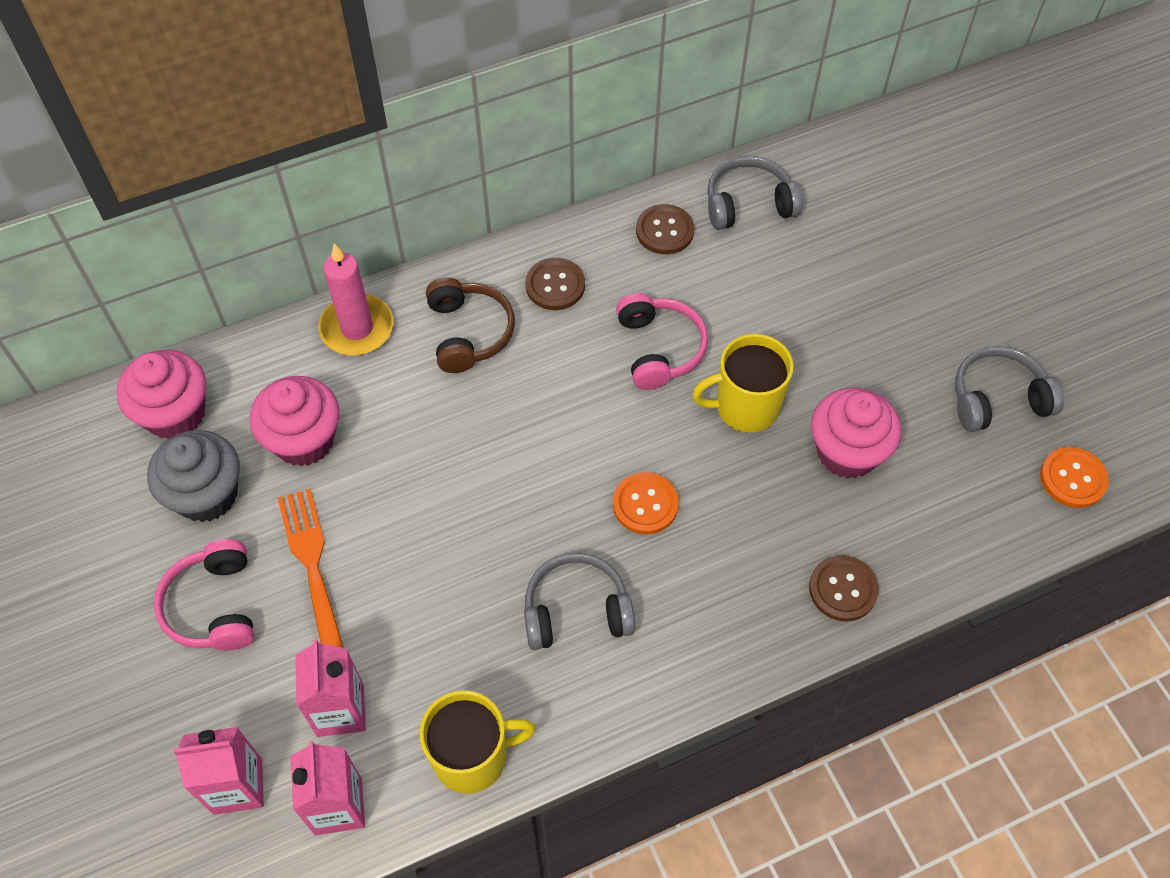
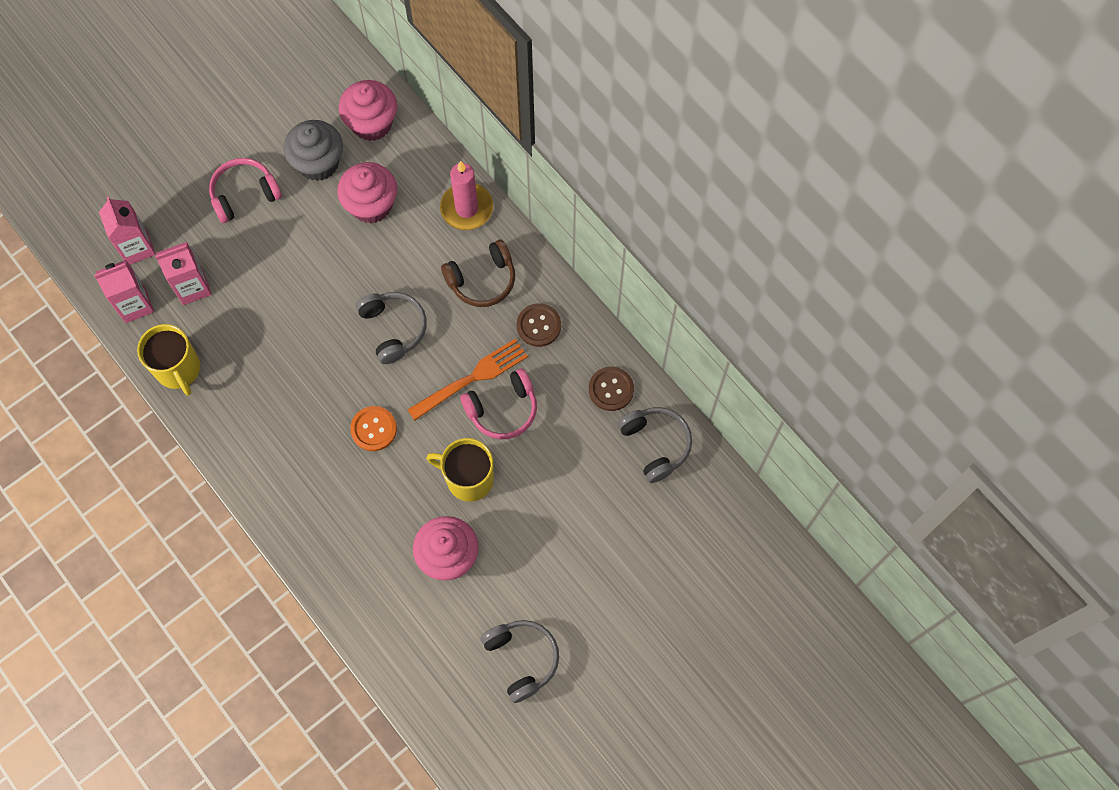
camera: 75 degrees right, 10 degrees up
(313, 569) = (281, 241): orange fork -> orange fork (471, 378)
(576, 611) = (286, 405): grey headphones -> grey headphones (393, 329)
(745, 407) = (468, 479): yellow mug -> yellow mug turned 45 degrees counterclockwise
(843, 589) = (339, 571): brown button -> none
(1073, 478) = (465, 722): orange button -> none

